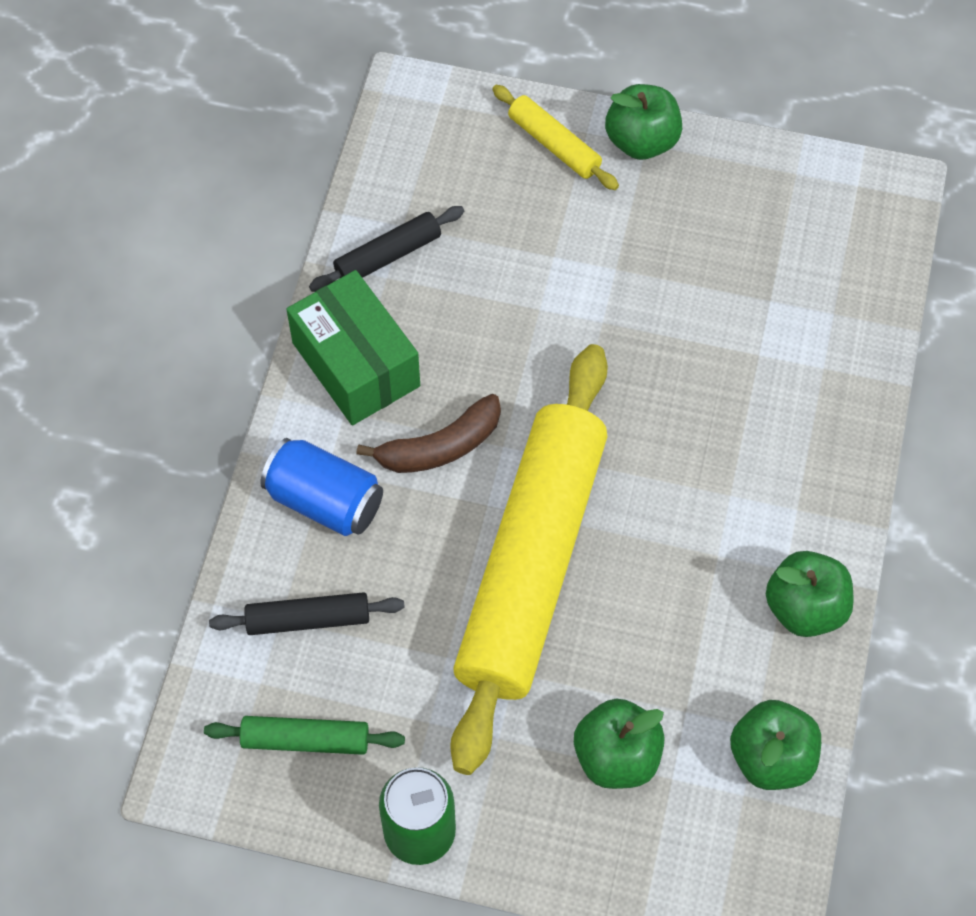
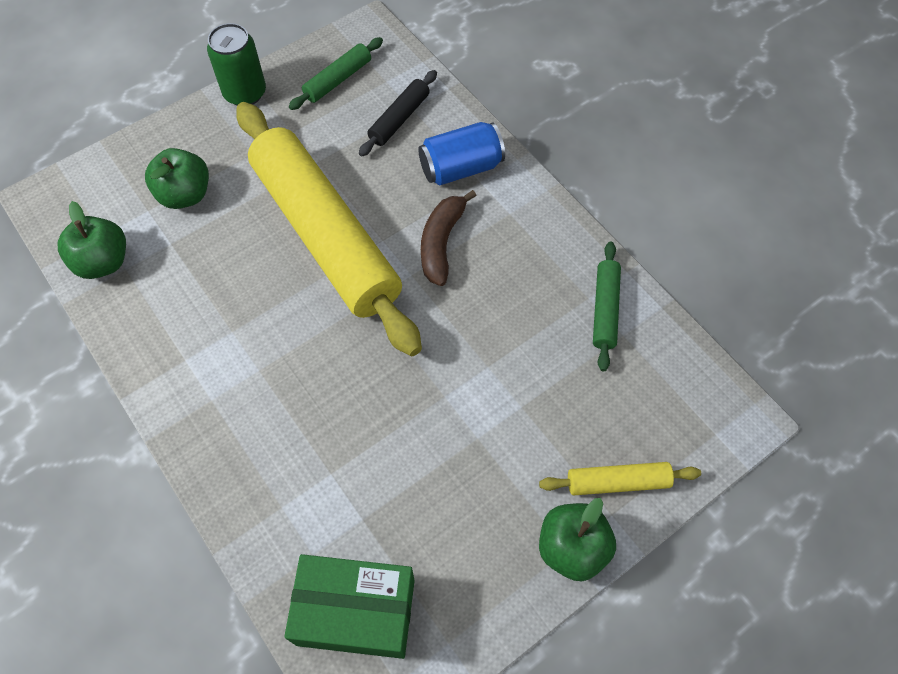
camera: 130 degrees right, 0 degrees up
(355, 364) = (537, 239): green box -> green box (356, 611)
(388, 256) = (604, 309): black rolling pin -> green rolling pin
(805, 608) = (153, 349): green apple -> none

